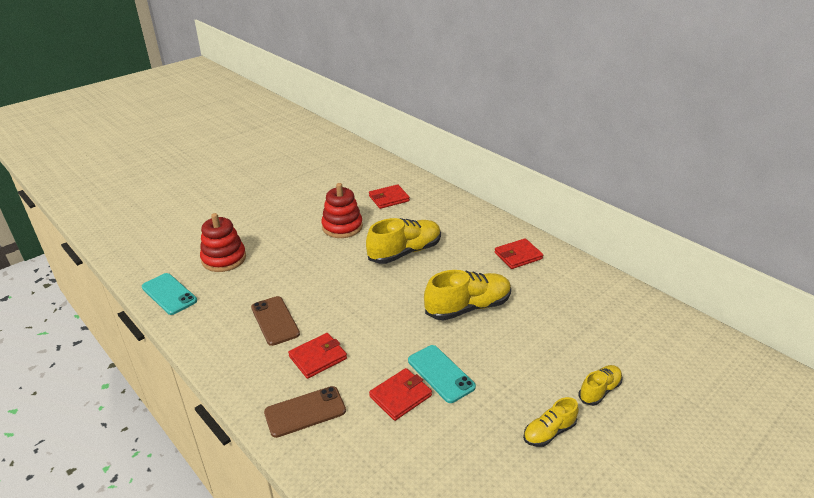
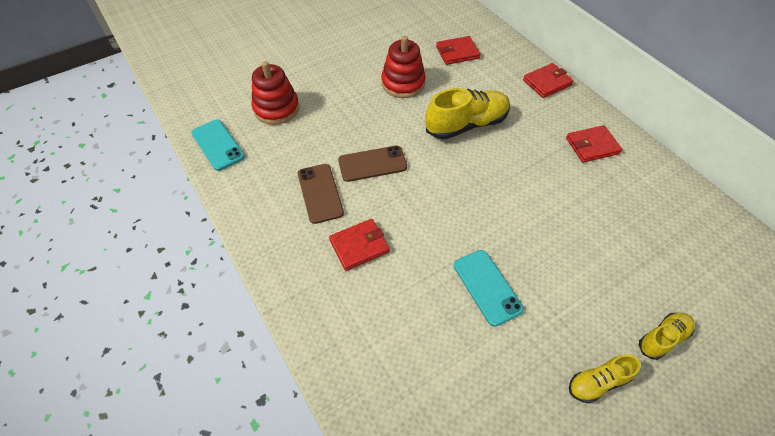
camera: 10 degrees right, 20 degrees up
(305, 411) = (339, 311): brown phone -> brown phone (372, 164)
(400, 396) = (440, 308): red wallet -> red wallet (547, 82)
(468, 307) = (527, 206): yellow shoe -> none

